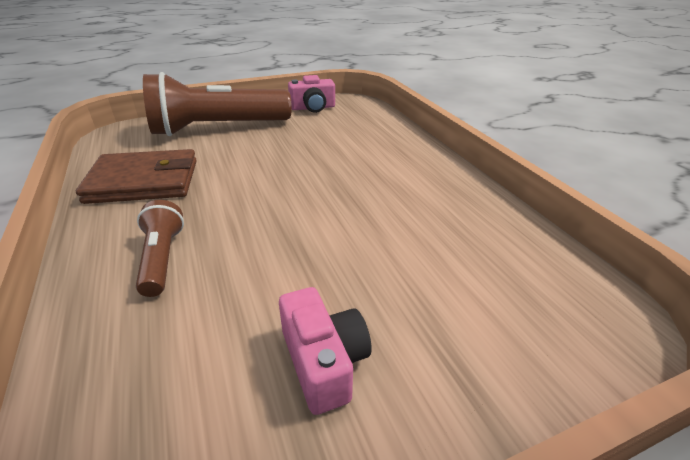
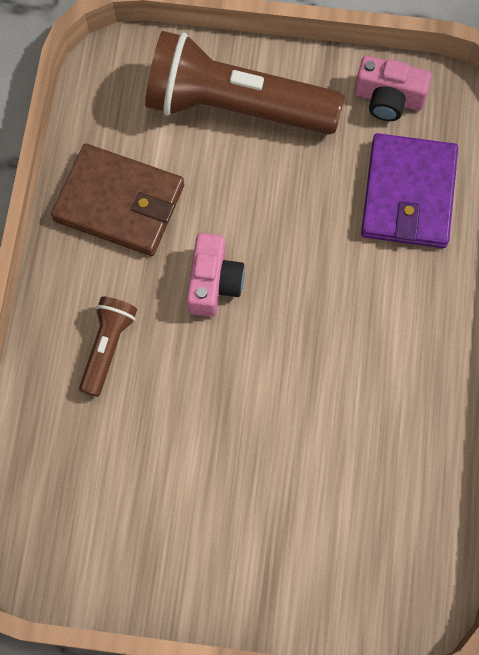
camera: 30 degrees right, 35 degrees up
(324, 361) = (185, 520): pink camera -> pink camera (213, 283)
(355, 130) = (408, 194): none -> purple wallet

